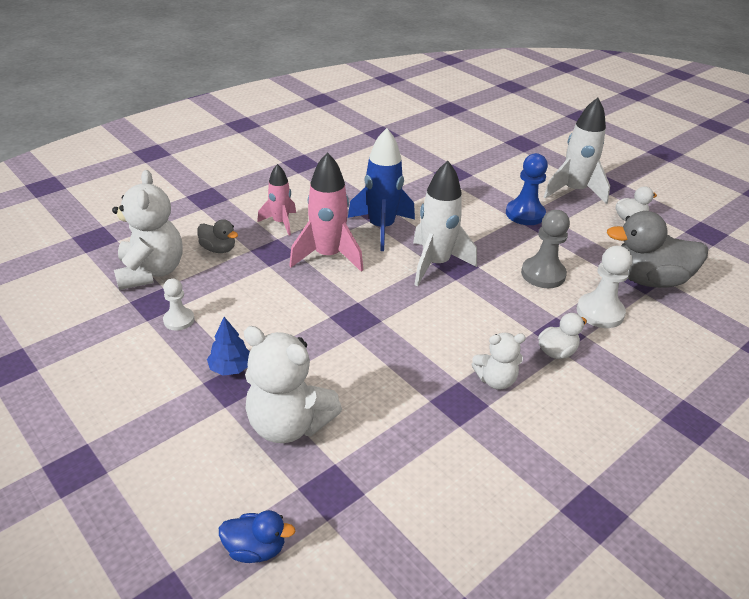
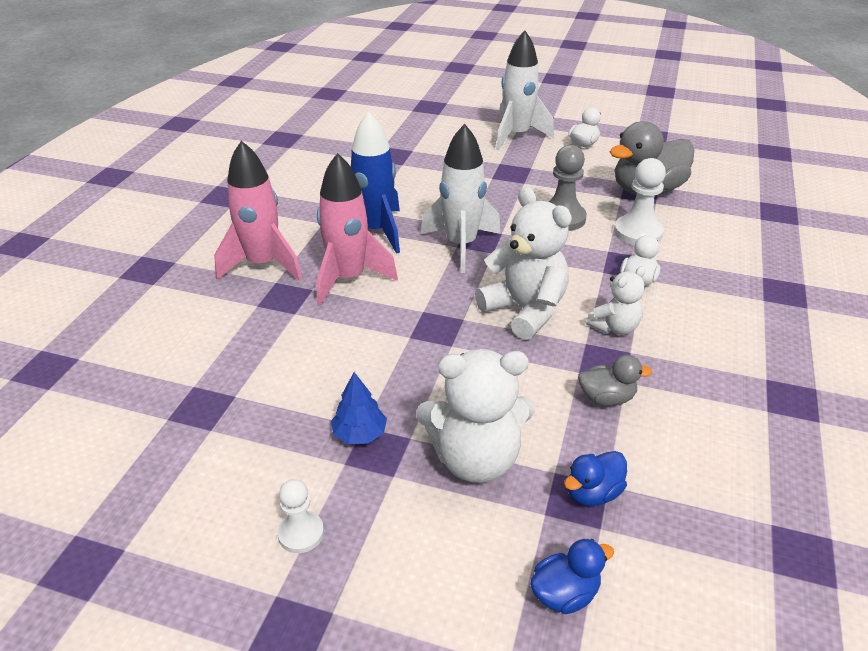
camera: 30 degrees left, 0 degrees up
(151, 272) = (161, 375): white teddy bear -> white teddy bear (525, 310)
(179, 320) = (249, 412): white pawn -> white pawn (301, 533)
(218, 249) = (219, 319): grey duck -> grey duck (606, 398)
(280, 223) = (263, 265): pink rocket -> pink rocket, size x1.64
(347, 493) = (592, 493): none -> blue duck
(525, 214) = (495, 170): blue pawn -> none

